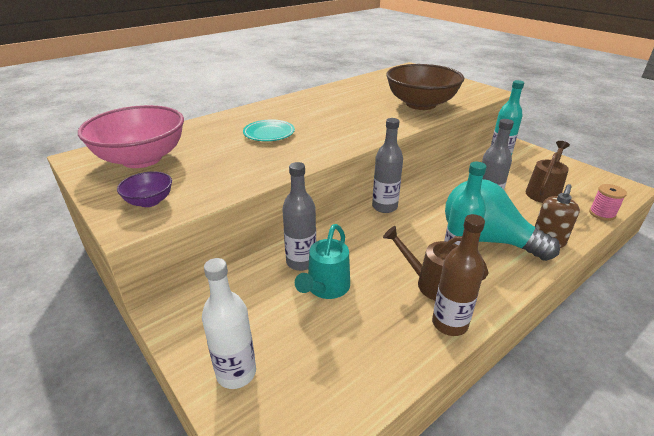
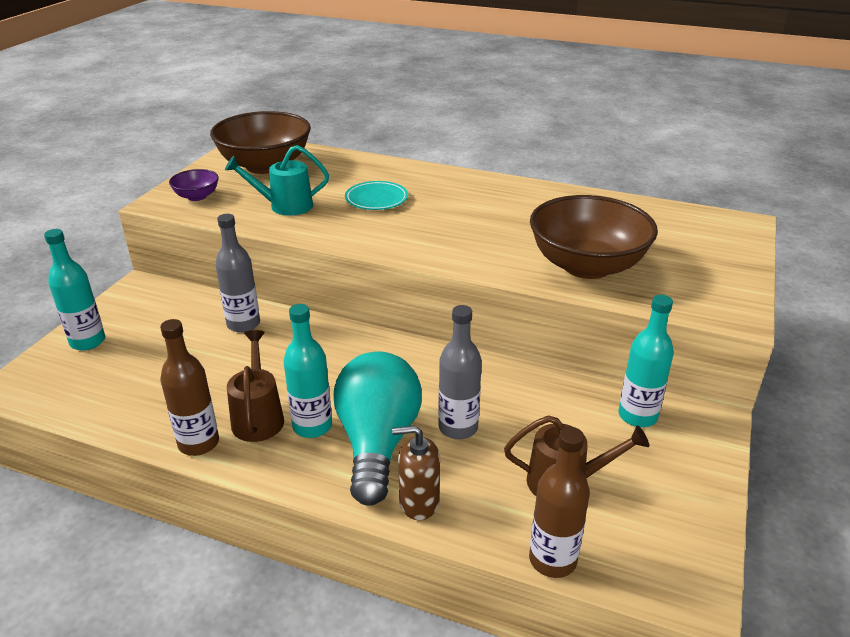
camera: 60 degrees right, 0 degrees up
(142, 159) = (265, 165): pink bowl -> brown bowl
(236, 373) = (87, 341): white bottle -> turquoise bottle
(326, 288) = (211, 351): turquoise watering can -> turquoise watering can (284, 206)
(384, 207) = (388, 345): grey bottle -> none
(602, 214) = (552, 560): pink spool -> brown bottle

